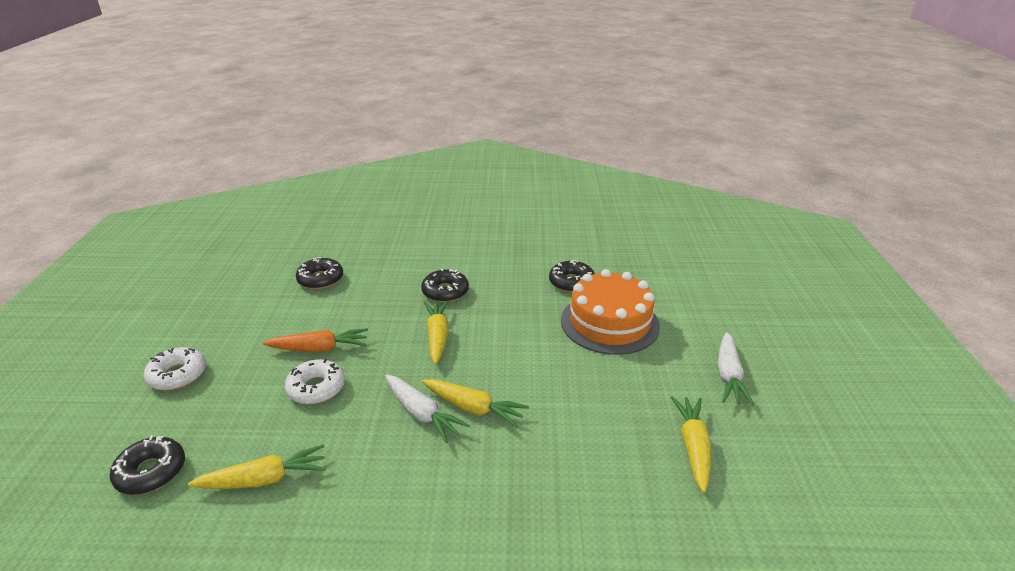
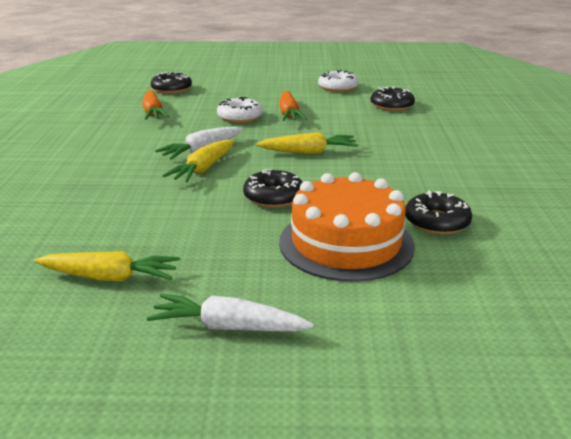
camera: 90 degrees right, 5 degrees down
(177, 375) = (259, 83): white donut -> white donut (338, 87)
(265, 479) = (153, 113): yellow carrot -> orange carrot
(445, 292) = (388, 153): black donut -> black donut (273, 197)

